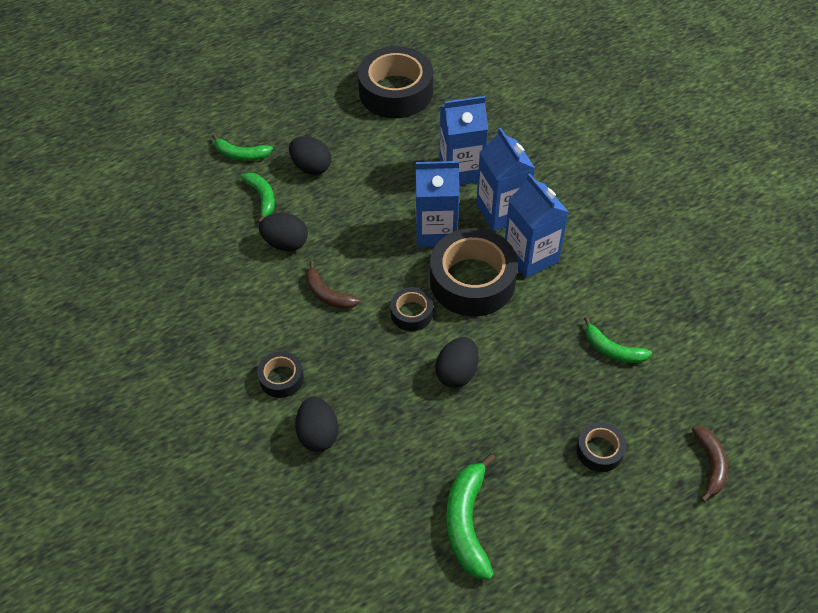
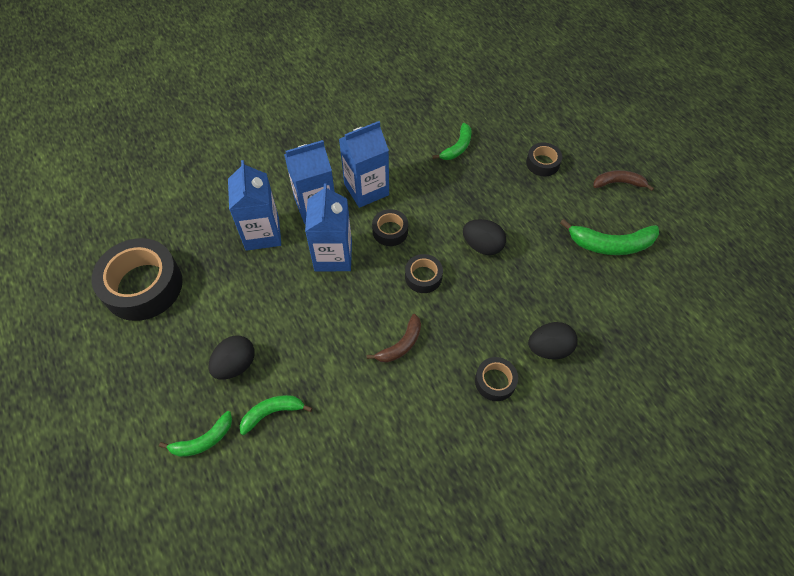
camera: 90 degrees left, 5 degrees up
(241, 154) = (203, 440): green banana -> green banana turned 45 degrees clockwise
(286, 243) = (336, 385): black egg -> none
(472, 281) = (390, 231): black tape -> black tape, size x0.48
(710, 464) = (546, 107): brown banana -> brown banana (618, 183)

